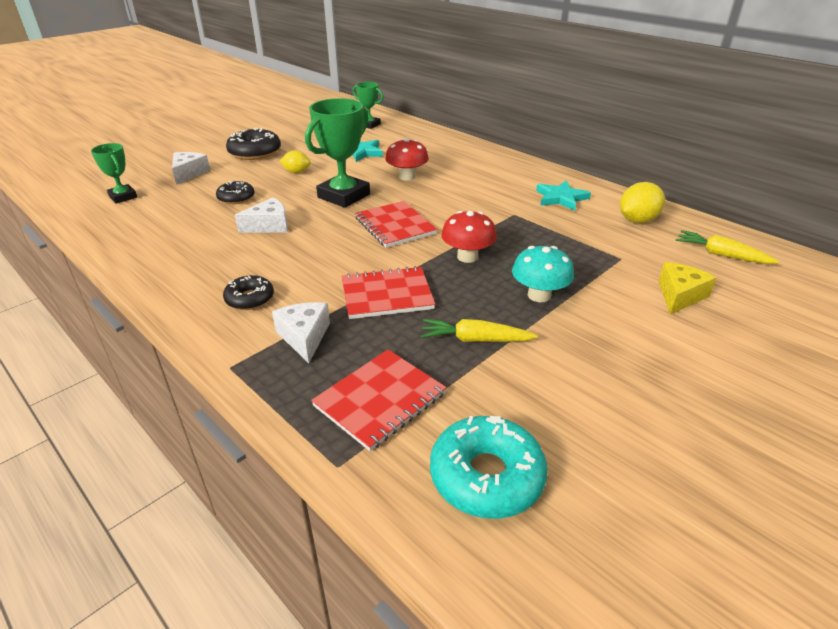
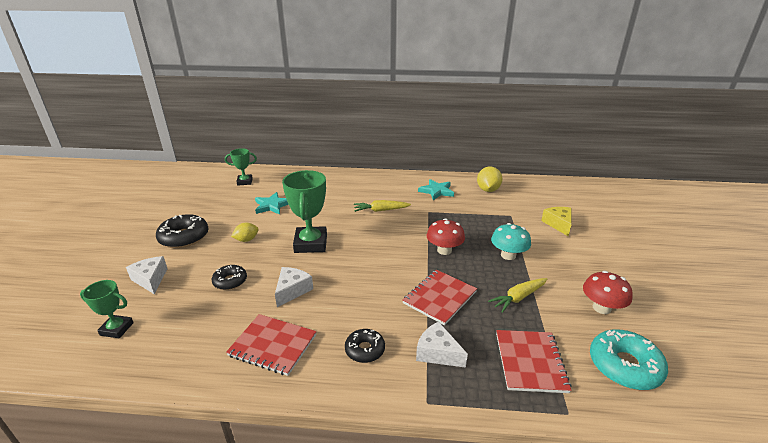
camera: 40 degrees left, 5 degrees down
(395, 226) = (376, 250): red notebook -> red notebook (273, 345)
(407, 177) = (331, 212): red mushroom -> red mushroom (601, 308)
(720, 254) = (543, 194): yellow carrot -> yellow carrot (380, 210)

